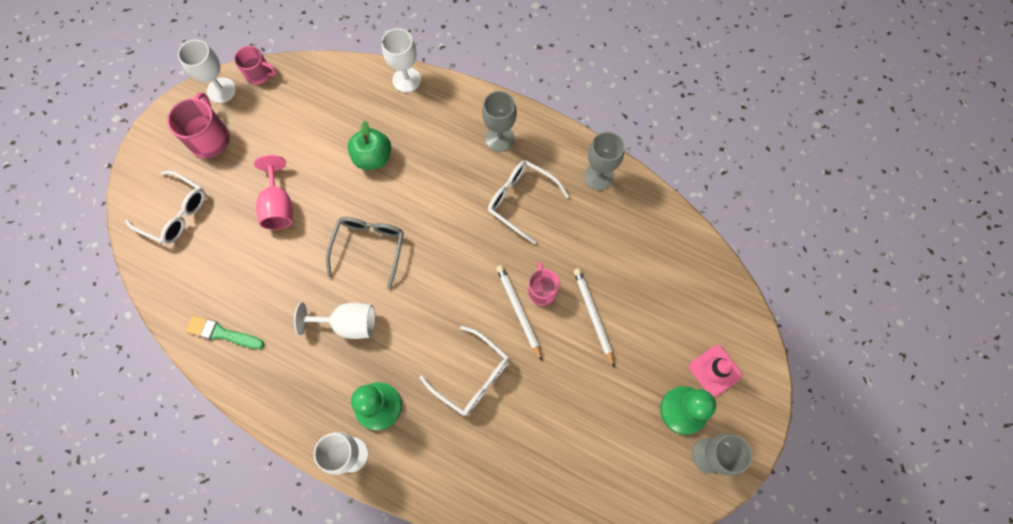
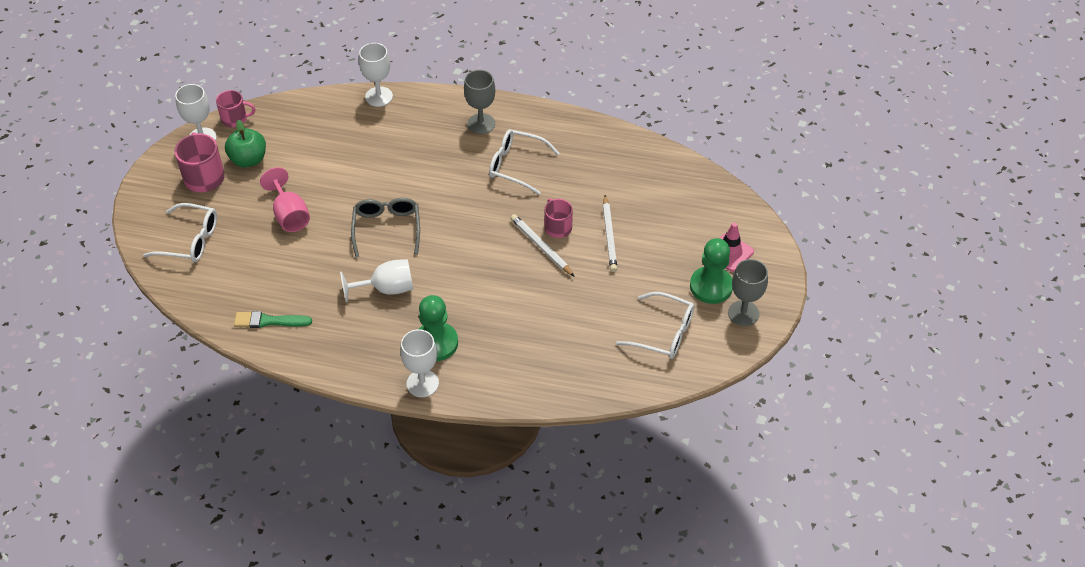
camera: 15 degrees left, 20 degrees down
(373, 157) = (367, 161): green apple -> green apple (248, 160)
(472, 376) = (515, 303): white glasses -> white glasses (663, 333)
(593, 315) = (609, 236): white pencil -> white pencil turned 150 degrees counterclockwise
(598, 176) = (581, 134): grey goblet -> none

